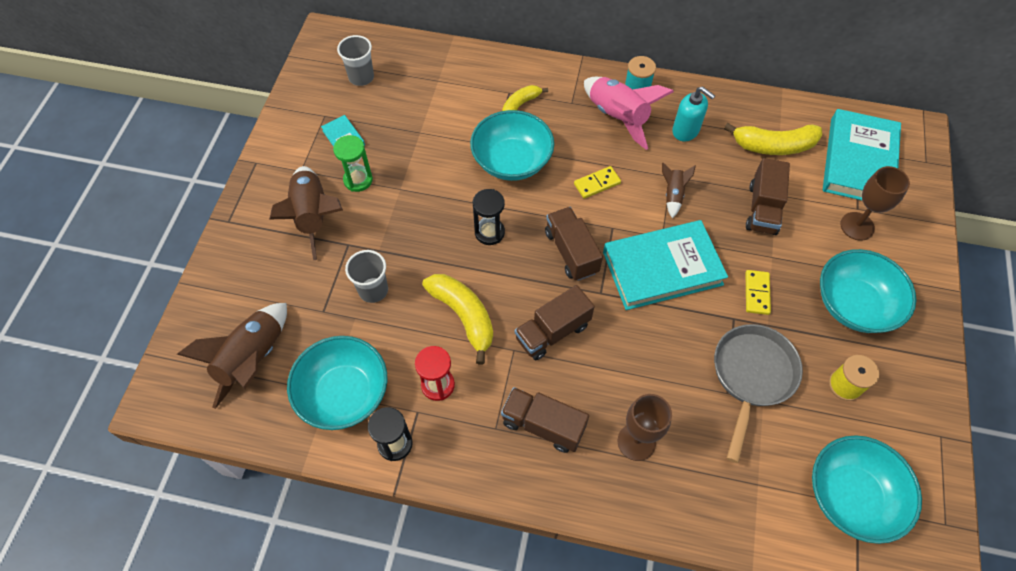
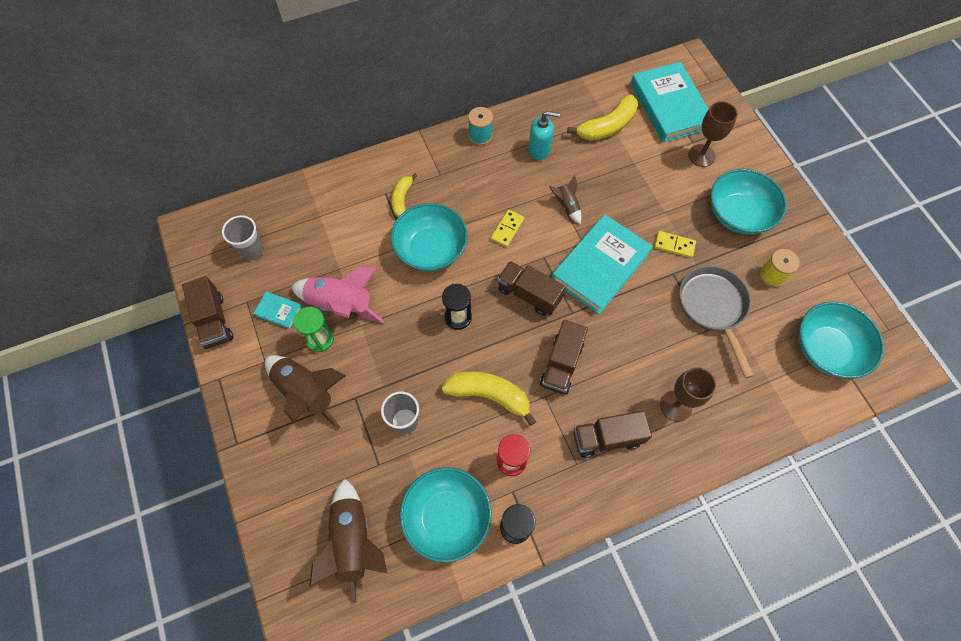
camera: 35 degrees left, 5 degrees up
(617, 117) = (483, 167): pink rocket -> pink rocket (341, 304)
(757, 293) = (674, 245): yellow domino -> yellow domino turned 45 degrees counterclockwise
(762, 209) = (634, 179): brown truck -> brown truck (214, 321)

